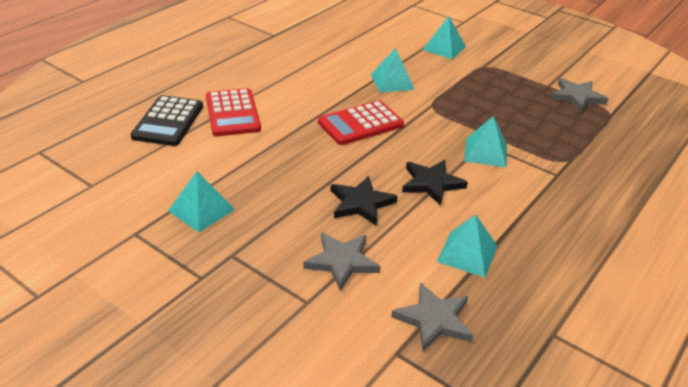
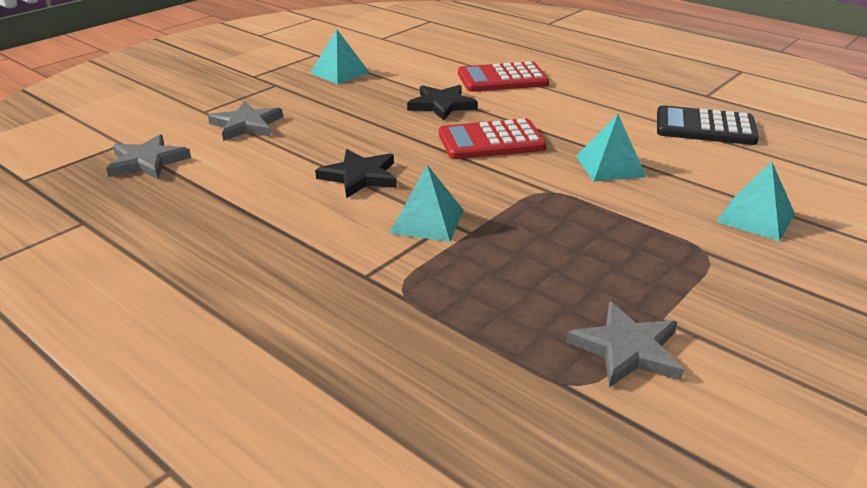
camera: 95 degrees right, 5 degrees down
(168, 121) = (482, 55): black calculator -> black calculator (705, 127)
(360, 124) = (491, 141): red calculator -> red calculator turned 75 degrees counterclockwise
(361, 203) = (332, 136): black star -> black star (442, 105)
(467, 253) = (228, 187): turquoise pyramid -> none

